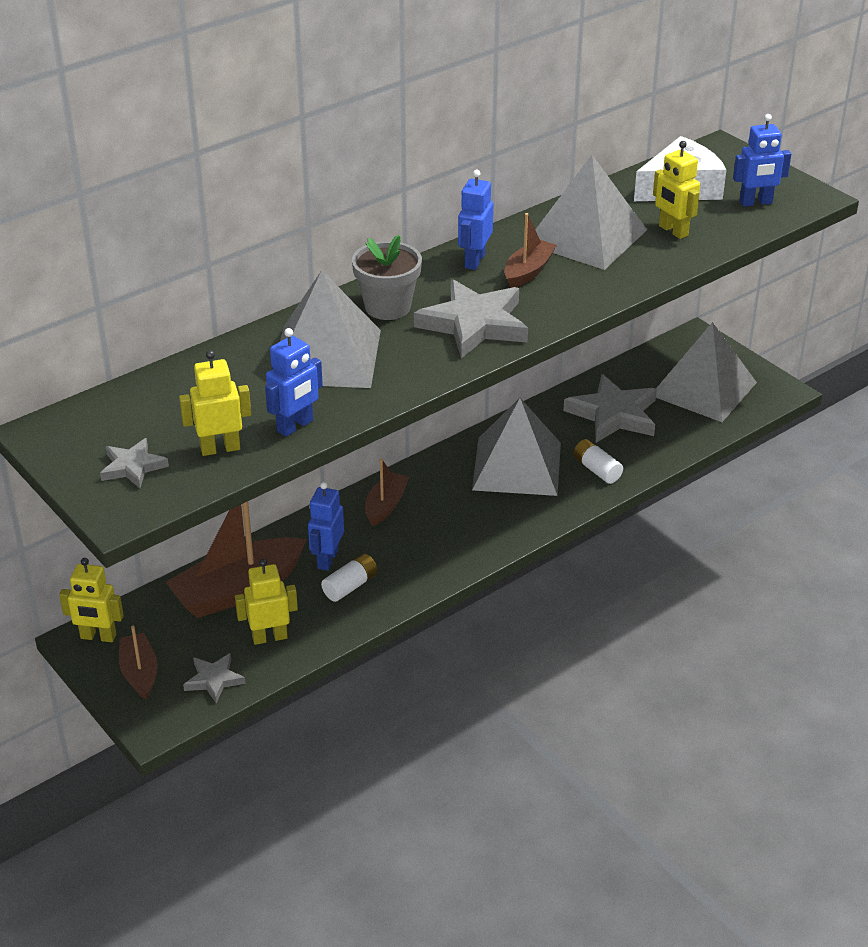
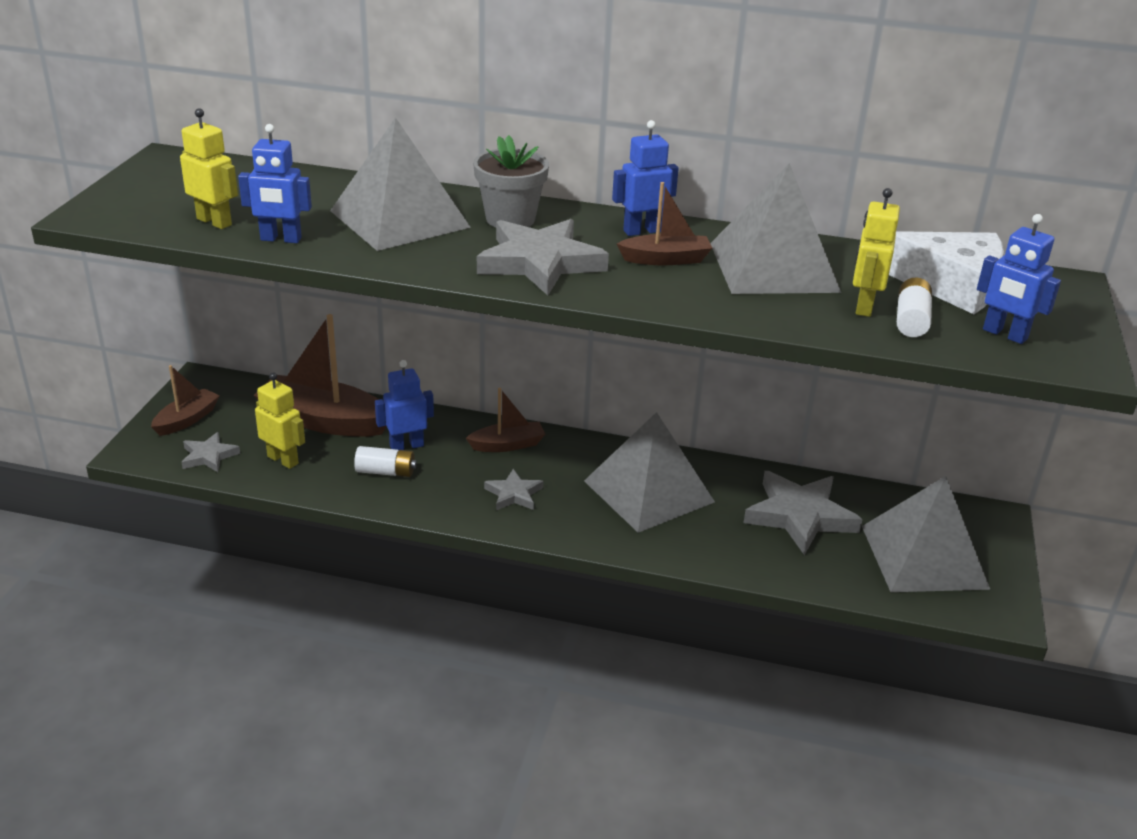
camera: 50 degrees right, 5 degrees down
(98, 637) = (211, 385): yellow robot -> none
(132, 467) = (154, 200): grey star -> grey star (514, 494)
(596, 470) = (705, 540): white battery -> white battery (911, 320)

